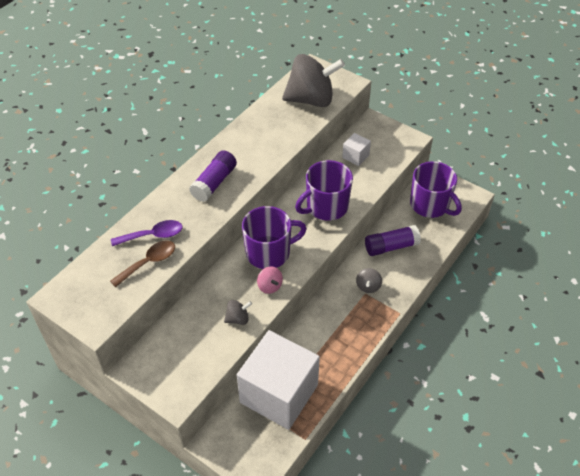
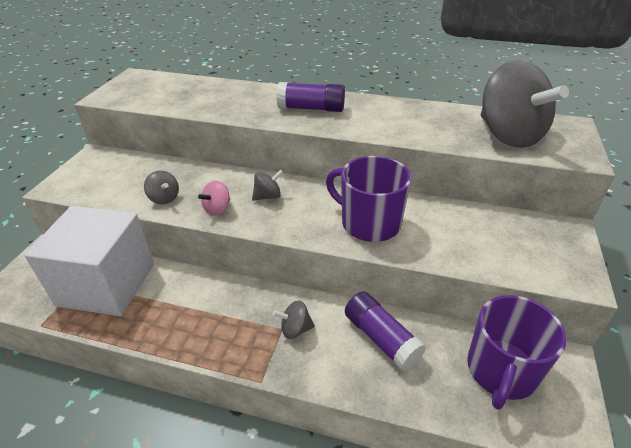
camera: 70 degrees right, 10 degrees down
(149, 262) = (184, 102): brown spoon -> none
(153, 235) = (220, 96): purple spoon -> none
(269, 253) = (268, 196): purple mug -> grey spinning top
(355, 156) = (483, 228): white cube -> none

